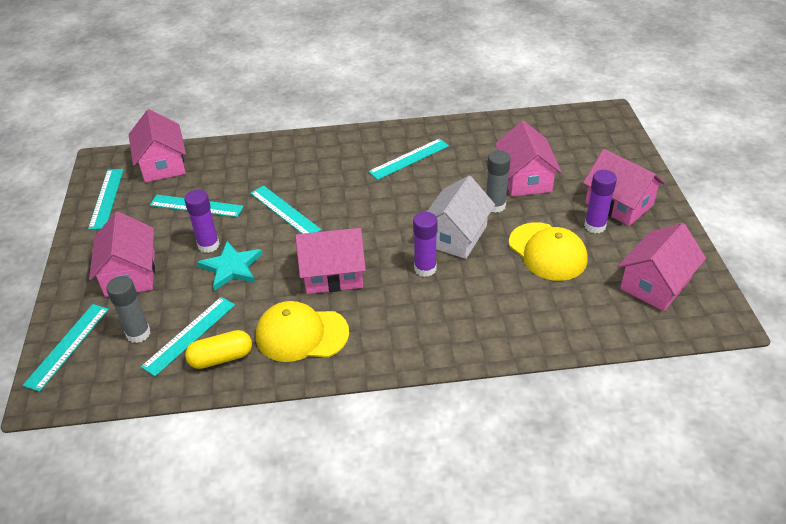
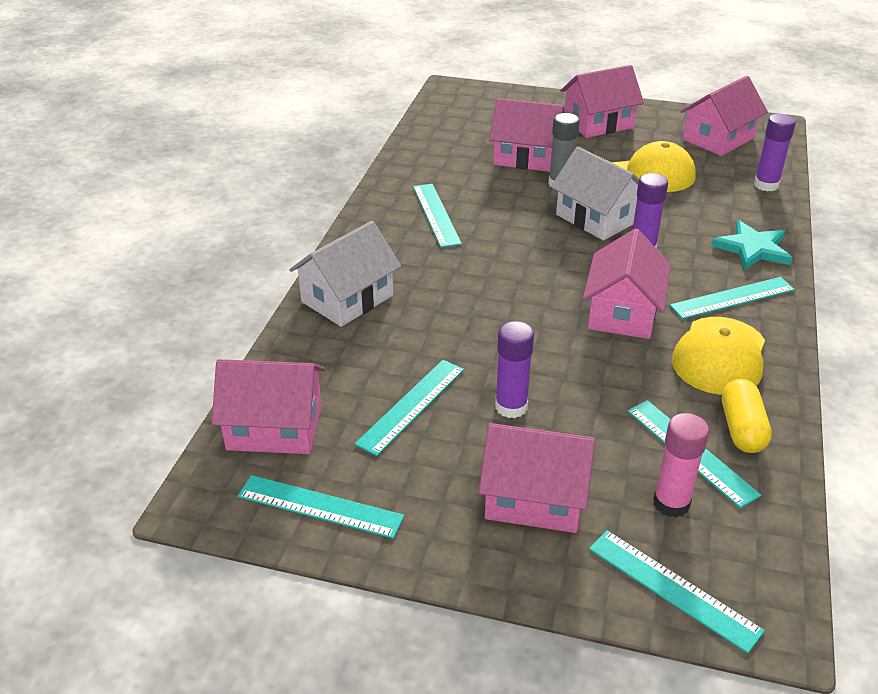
camera: 70 degrees left, 5 degrees down
(138, 333) = (671, 503): grey glue stick -> pink glue stick
(231, 267) = (570, 392): turquoise star -> turquoise star (752, 248)
(285, 211) = (477, 326): turquoise ruler -> turquoise ruler (732, 298)
(290, 152) = (347, 298): none -> white house
(595, 226) = (624, 143): purple glue stick -> purple glue stick (766, 185)
(655, 284) = (718, 139): pink house -> pink house turned 75 degrees clockwise

